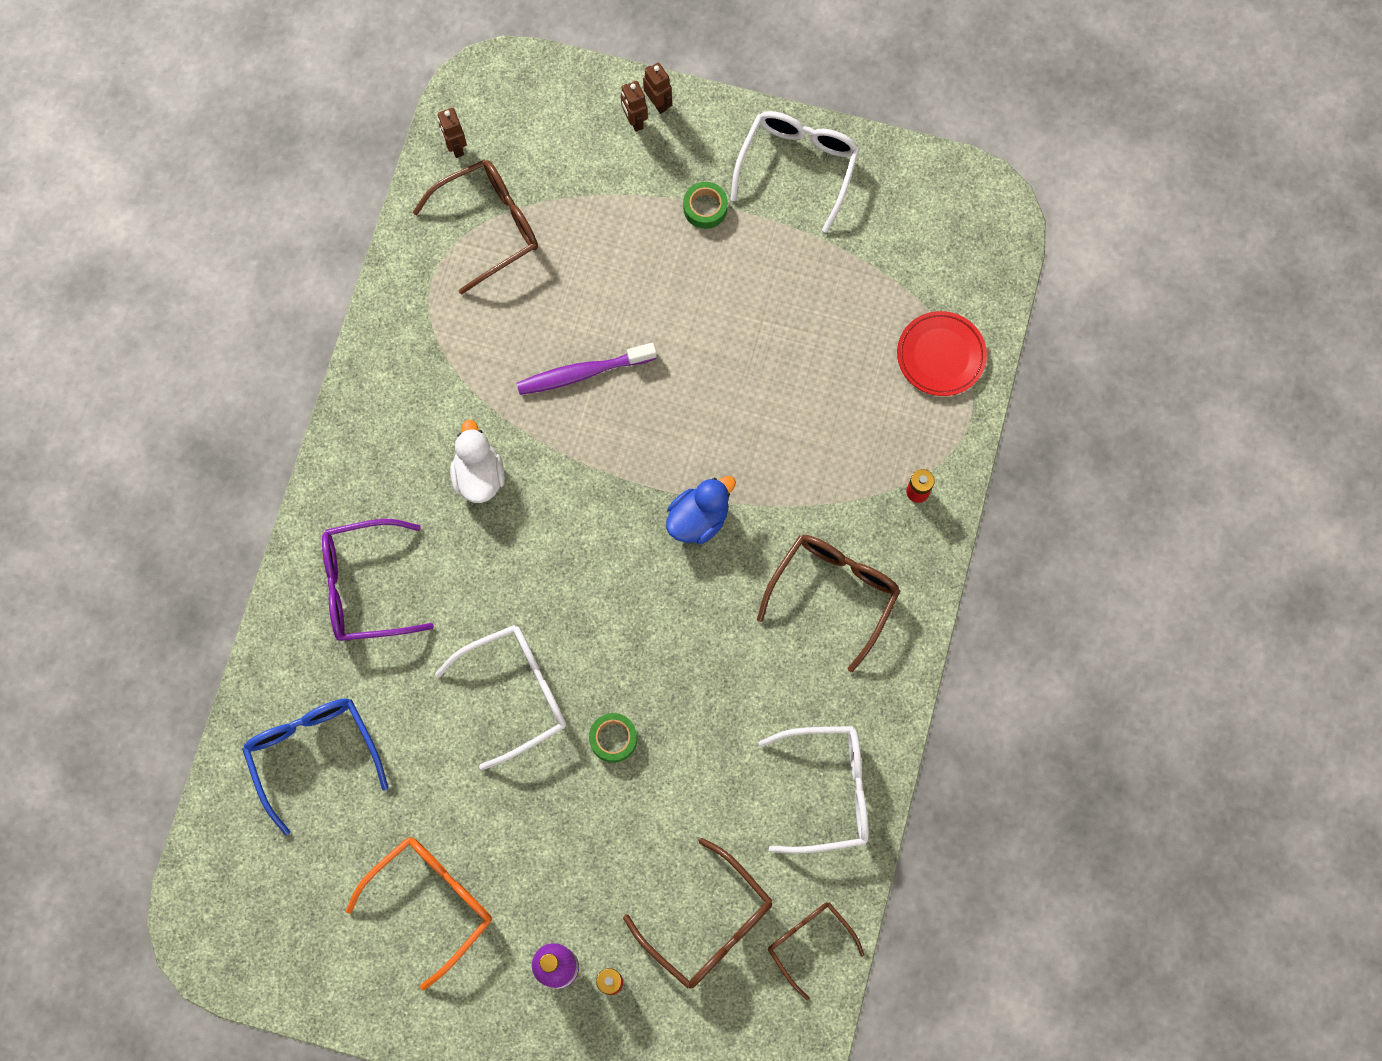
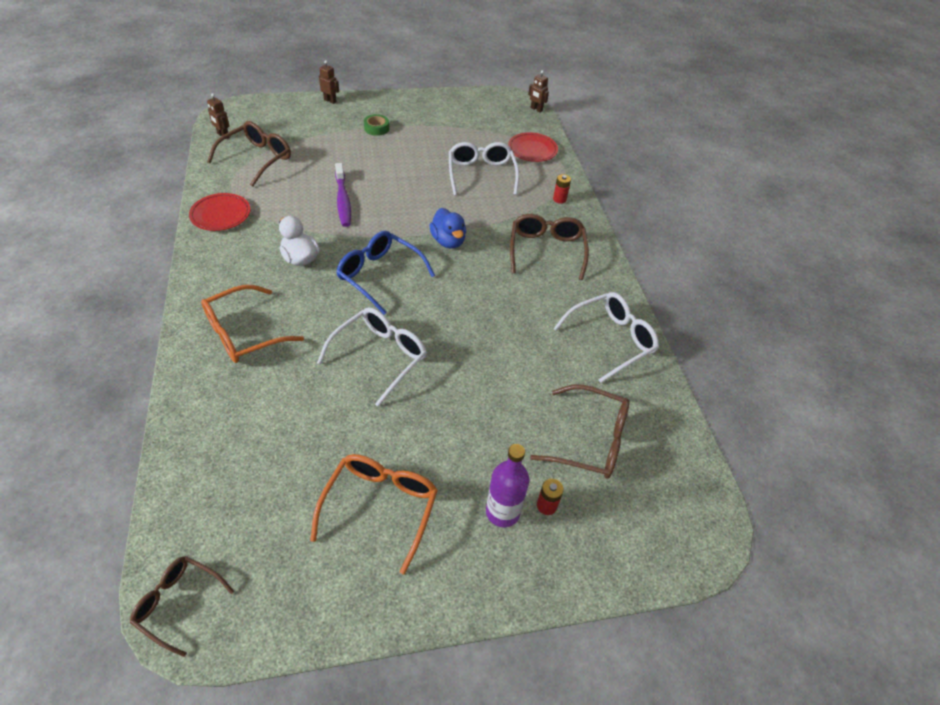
camera: 30 degrees left, 25 degrees down
(313, 753) = (240, 443): blue glasses -> blue glasses (379, 275)
(364, 586) = (243, 333): purple glasses -> orange glasses
(400, 342) = (221, 215): none -> red plate
(582, 373) = (343, 200): purple toothbrush -> purple toothbrush turned 60 degrees counterclockwise
(613, 739) = (460, 359): green tape -> none
(634, 121) = (321, 108): brown robot -> brown robot (536, 109)
(698, 519) = (448, 241): blue duck -> blue duck turned 135 degrees clockwise
(798, 166) = (415, 106): white glasses -> white glasses (481, 174)
(809, 942) = (660, 425): brown glasses -> brown glasses (178, 603)

